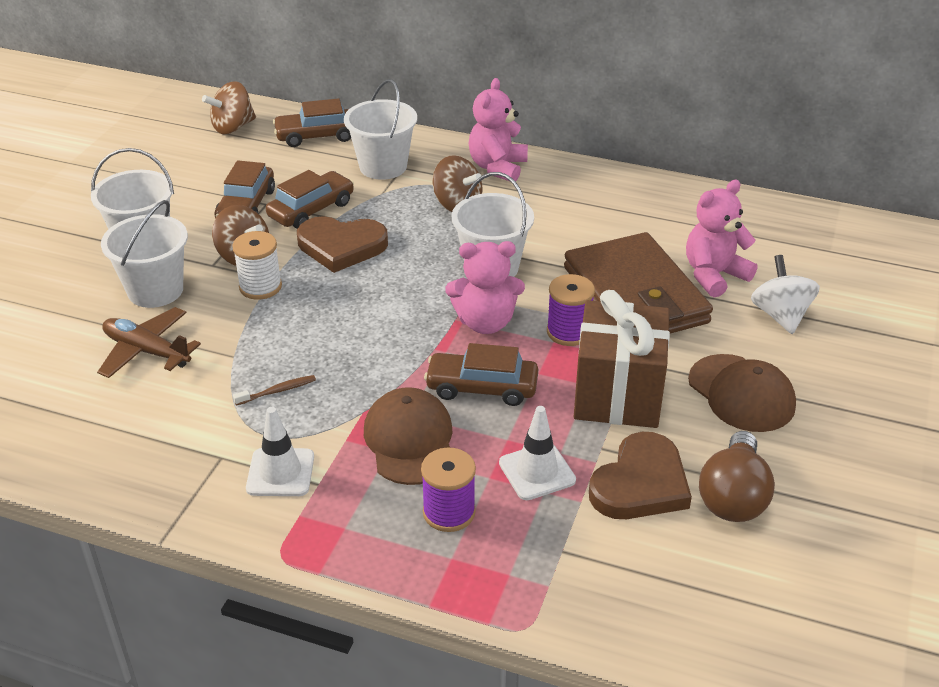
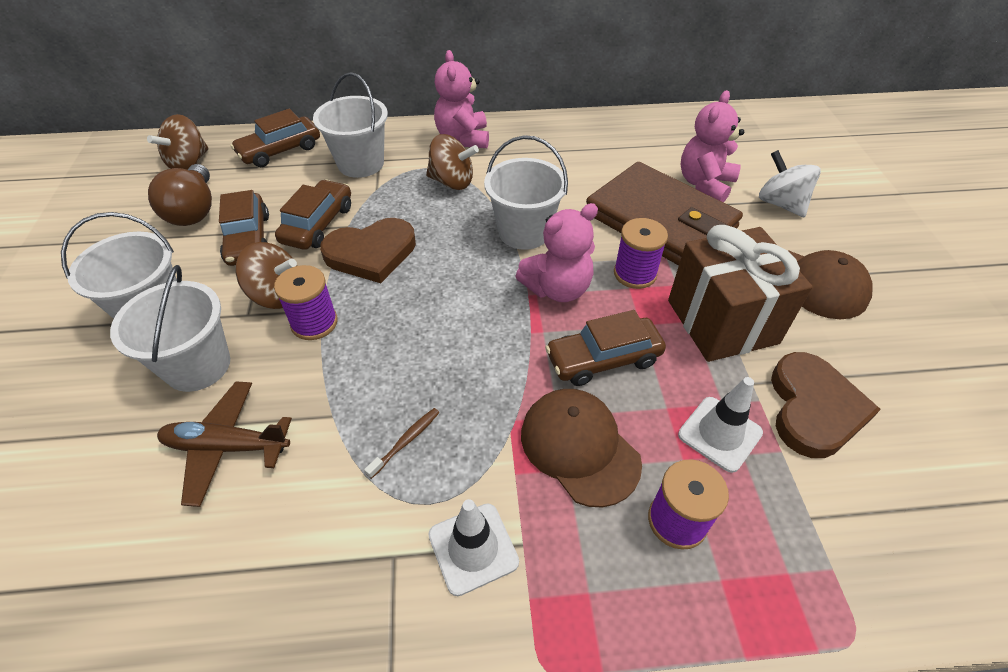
camera: 25 degrees left, 10 degrees up
(260, 287) = (314, 323): white spool -> purple spool
(733, 496) = (893, 390): brown light bulb -> brown light bulb (194, 211)

